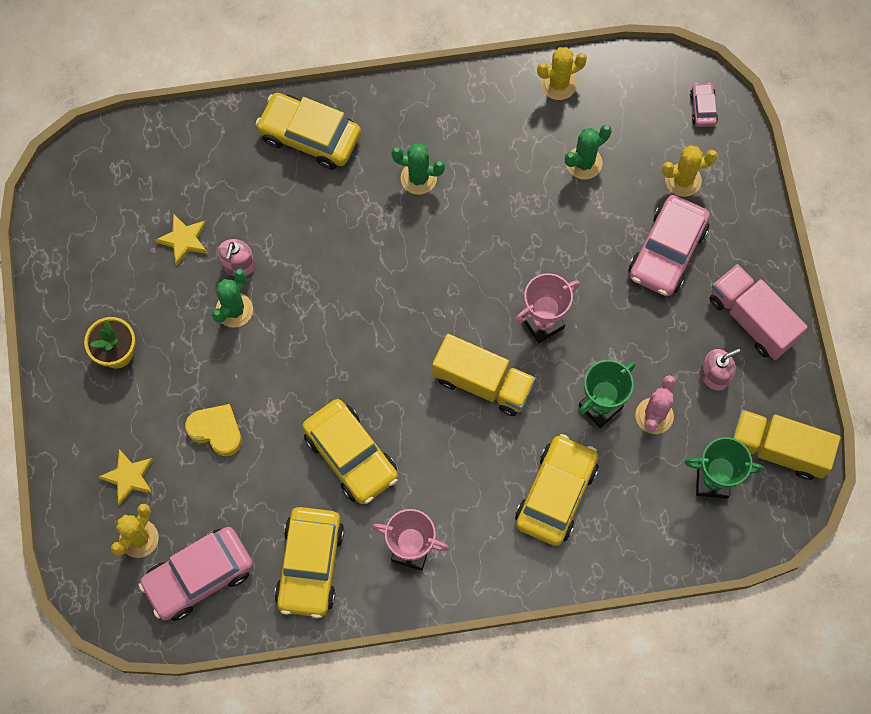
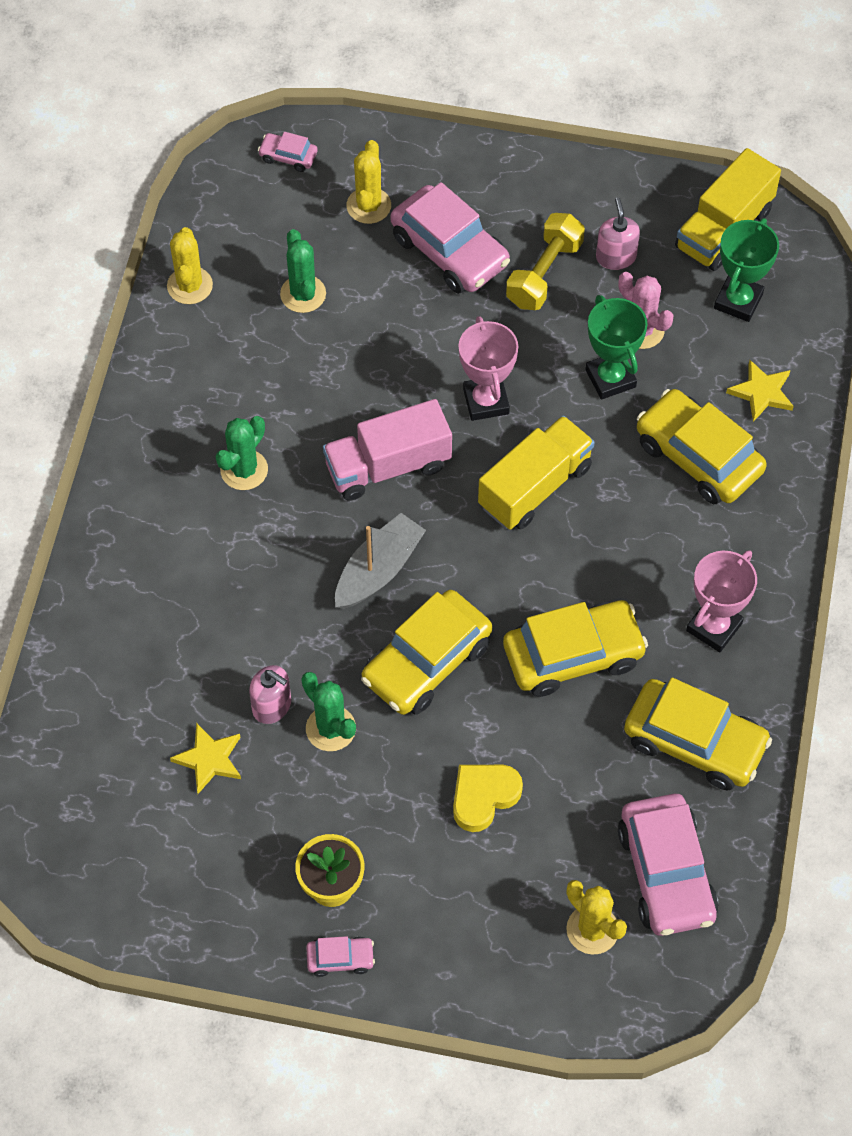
camera: 70 degrees left, 10 degrees down
(65, 377) = (340, 958): none -> pink car
(129, 477) = (506, 919): yellow star -> yellow star (761, 393)
(309, 136) = (132, 571): yellow car -> yellow car (427, 662)
(371, 297) = (378, 570): none -> grey boat
(676, 327) = (544, 273): none -> yellow dumbbell
(752, 319) = (564, 199): pink truck -> pink truck (388, 466)

